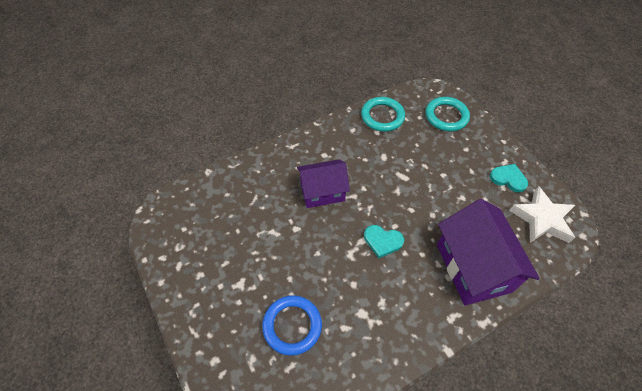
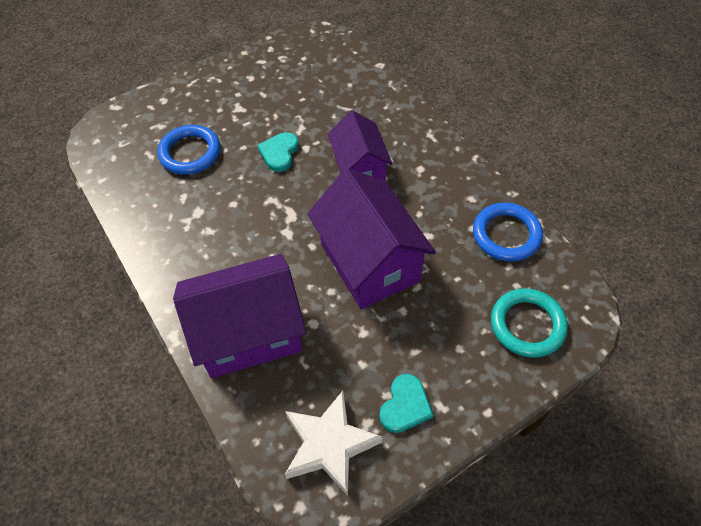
camera: 90 degrees right, 0 degrees up
(382, 116) = (506, 235): turquoise ring -> blue ring
(382, 241) = (289, 232): turquoise heart -> turquoise heart (279, 153)
(407, 190) = (369, 262): none -> purple house

